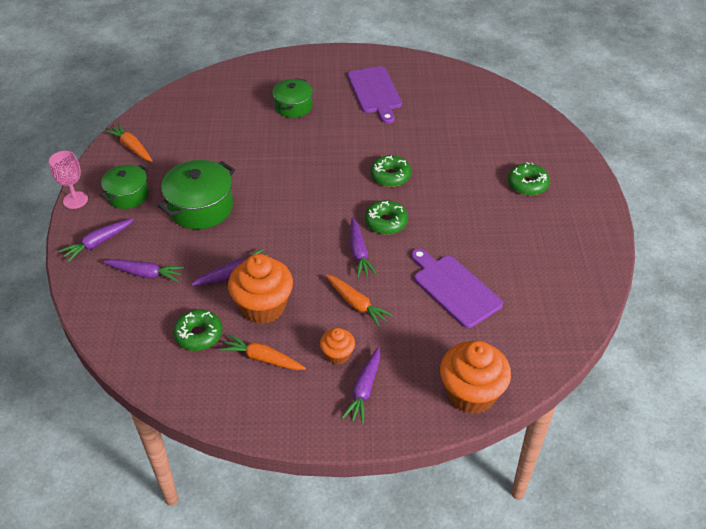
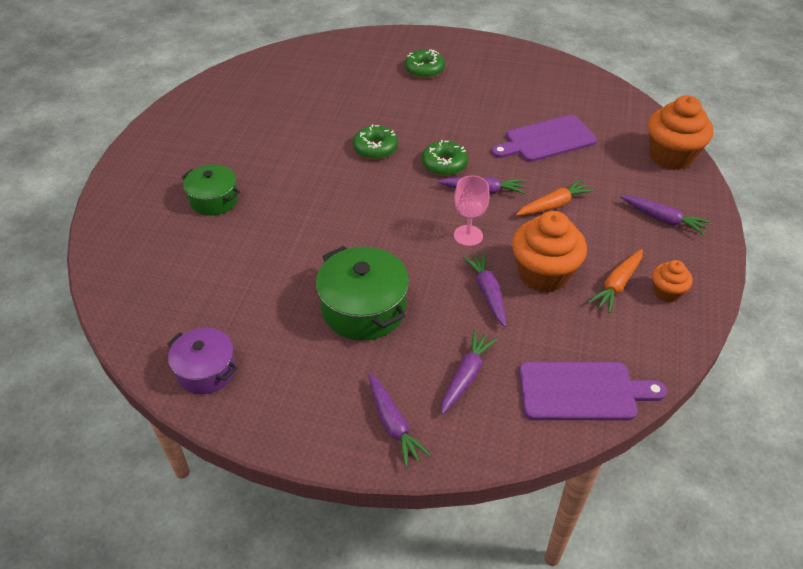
camera: 75 degrees left, 0 degrees up
(75, 200) = (292, 448): pink goblet -> pink goblet (468, 235)
(128, 195) = (308, 383): green pot -> none
(131, 147) = (206, 370): orange carrot -> purple pot
(199, 335) = (576, 334): green donut -> none
(337, 355) = (618, 229): orange cupcake -> orange cupcake (666, 292)
(375, 92) = (228, 133): purple cutting board -> purple cutting board (582, 391)

